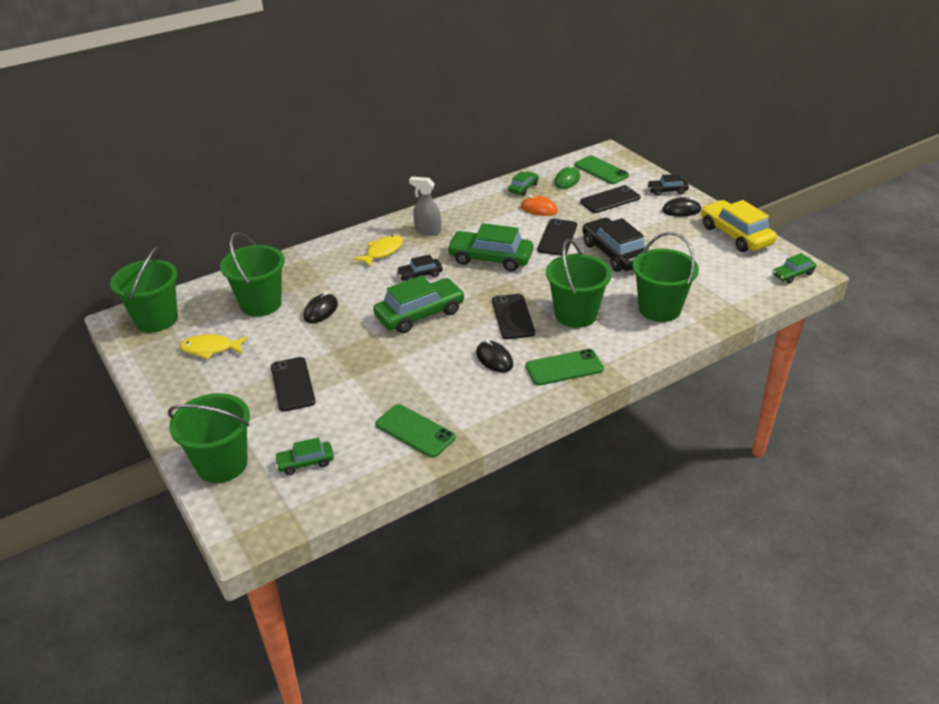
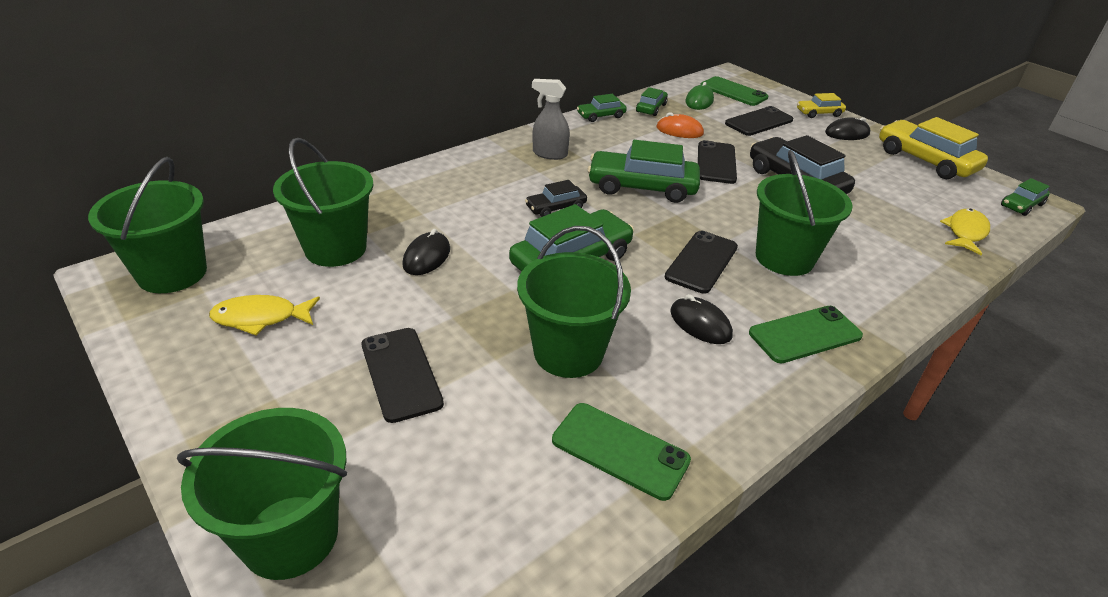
camera: 10 degrees left, 0 degrees up
(305, 462) = (446, 523): green car -> green car (601, 116)
(382, 252) = (497, 179): yellow fish -> yellow fish (965, 232)
(513, 317) = (702, 262): black phone -> black phone turned 45 degrees clockwise
(659, 309) = (888, 249): green bucket -> green bucket (568, 352)
(667, 191) = (819, 113): black car -> yellow car

